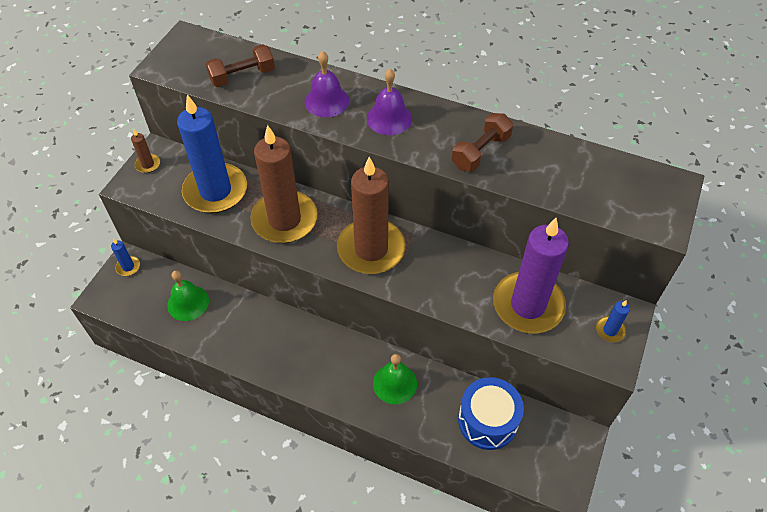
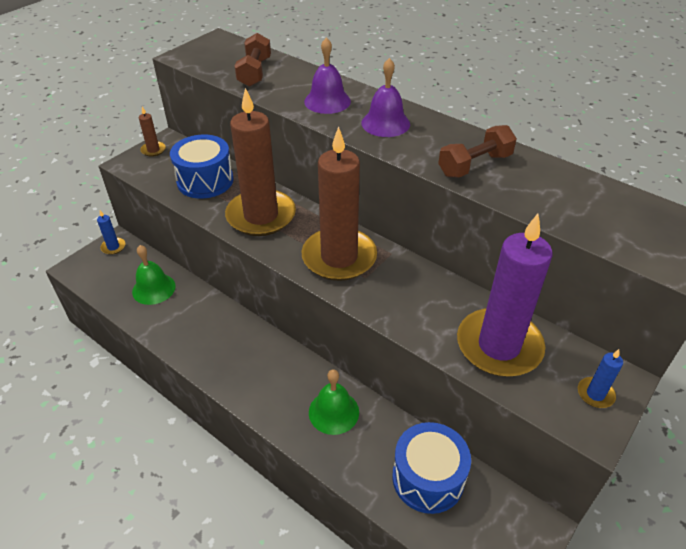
camera: 15 degrees right, 10 degrees down
(215, 191) = (205, 181): blue candle -> blue drum
(242, 76) = (255, 72): brown dumbbell -> brown dumbbell turned 75 degrees counterclockwise

